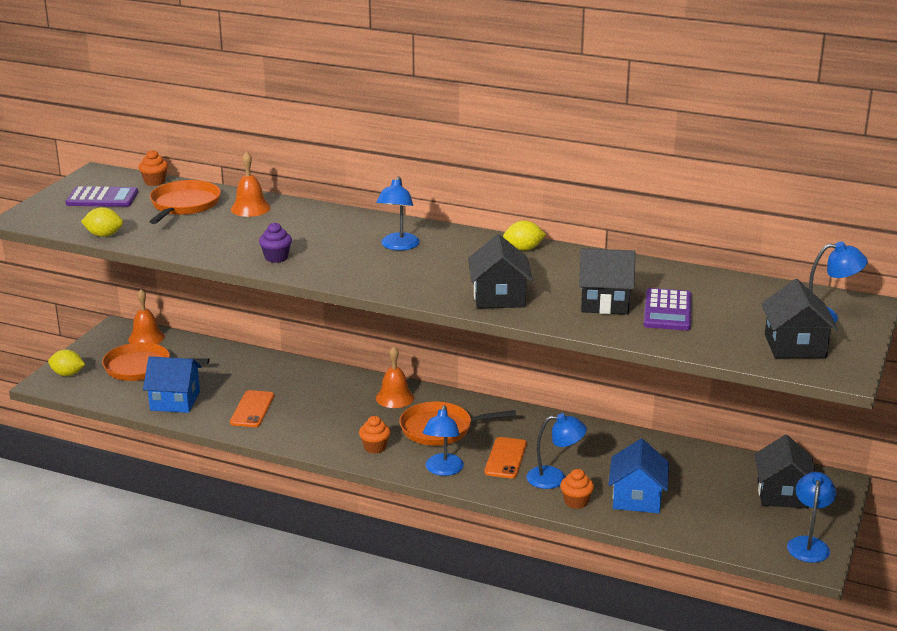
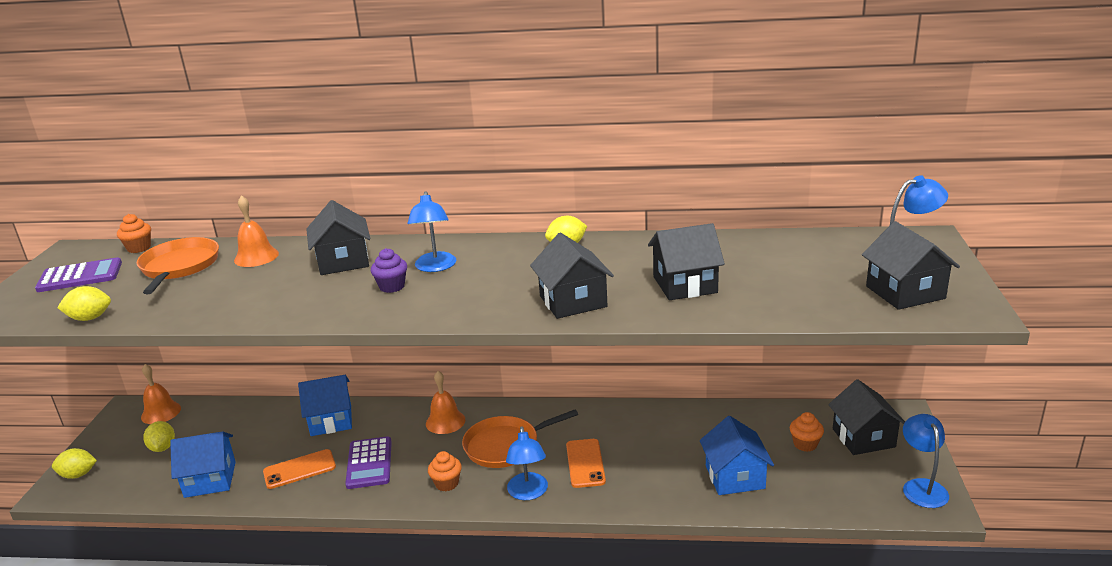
camera: 15 degrees left, 0 degrees up
(141, 367) = (162, 448): orange pan -> yellow lemon
(252, 409) = (299, 469): orange phone -> orange phone turned 75 degrees clockwise
(276, 258) = (305, 305): purple cupcake -> purple cupcake (392, 287)
(292, 375) = (331, 420): none -> blue house
(322, 226) = (343, 261): none -> black house
(554, 478) = (644, 474): blue lamp -> none
(576, 502) = (679, 496): orange cupcake -> orange cupcake (805, 444)
(667, 311) = (753, 281): purple calculator -> purple calculator (369, 463)

